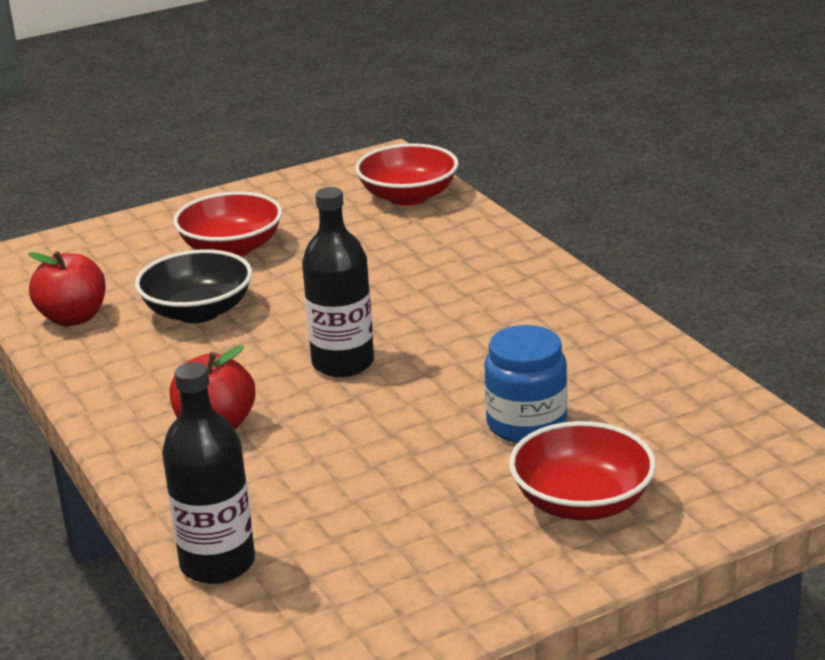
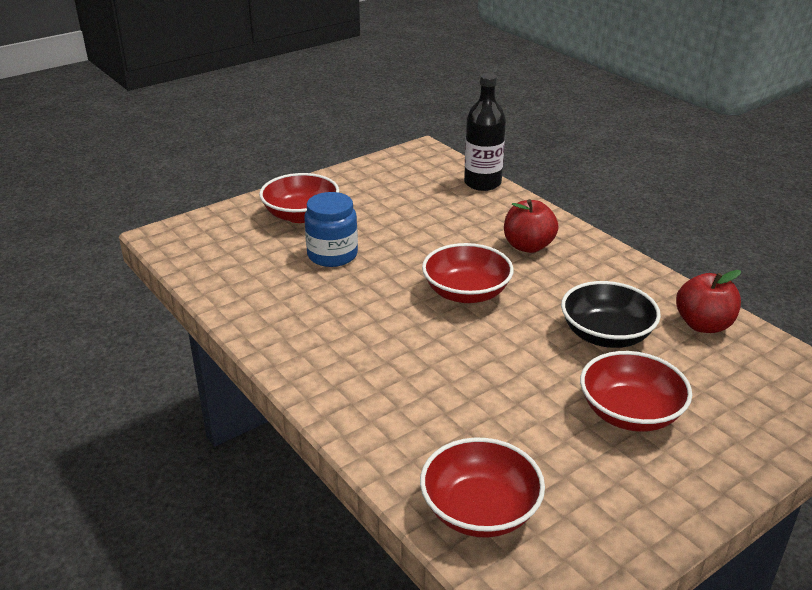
camera: 170 degrees right, 5 degrees up
(343, 363) = (466, 293): black bottle -> red bowl

